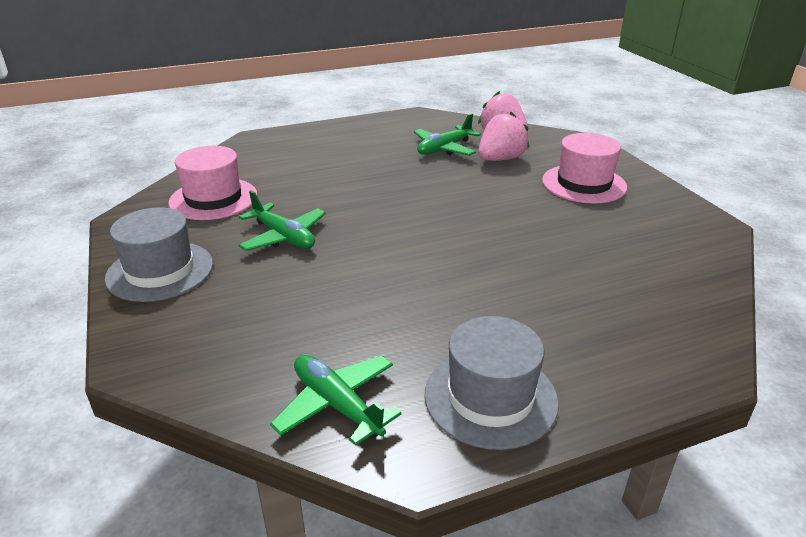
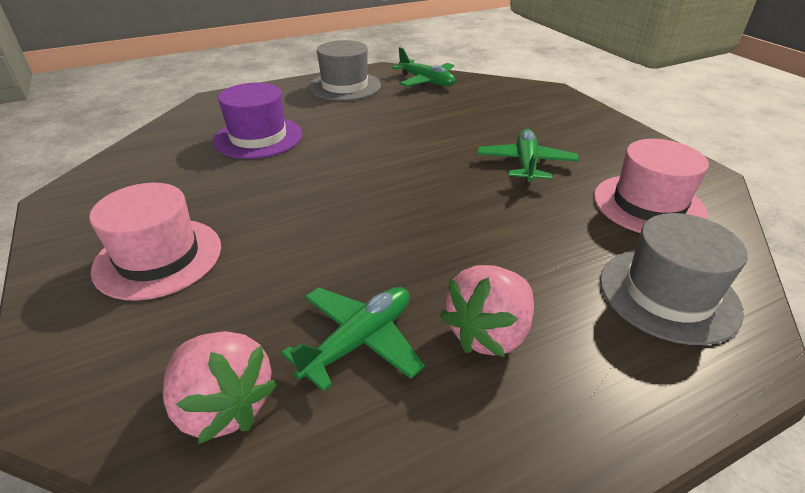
camera: 175 degrees right, 5 degrees up
(160, 271) = (602, 133): grey hat -> grey hat (668, 294)
(283, 237) = (525, 164): green plane -> green plane turned 60 degrees clockwise
(500, 159) = (261, 312): pink strawberry -> pink strawberry (488, 333)
(578, 285) = (258, 137): none -> purple hat

